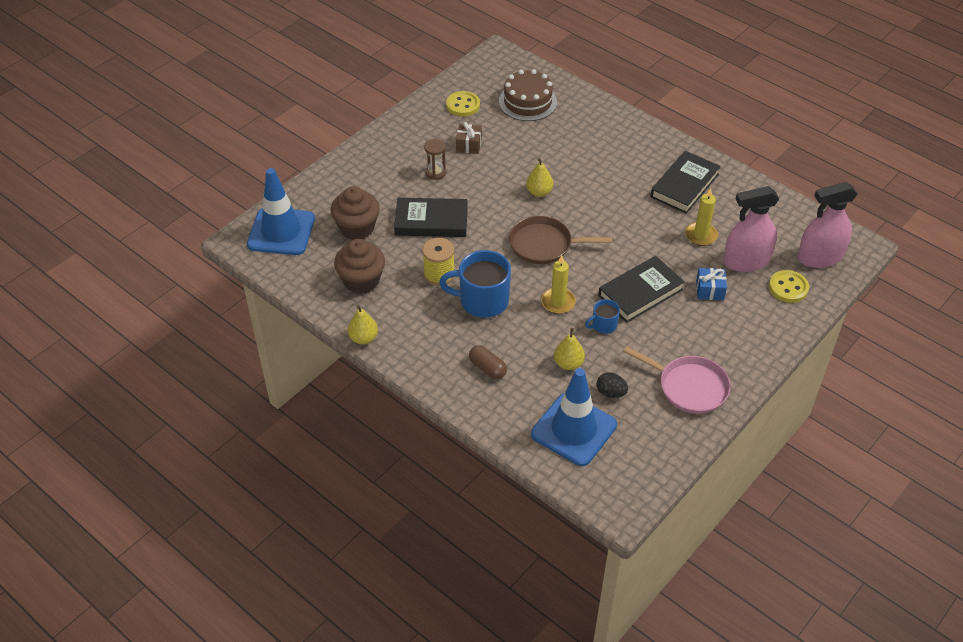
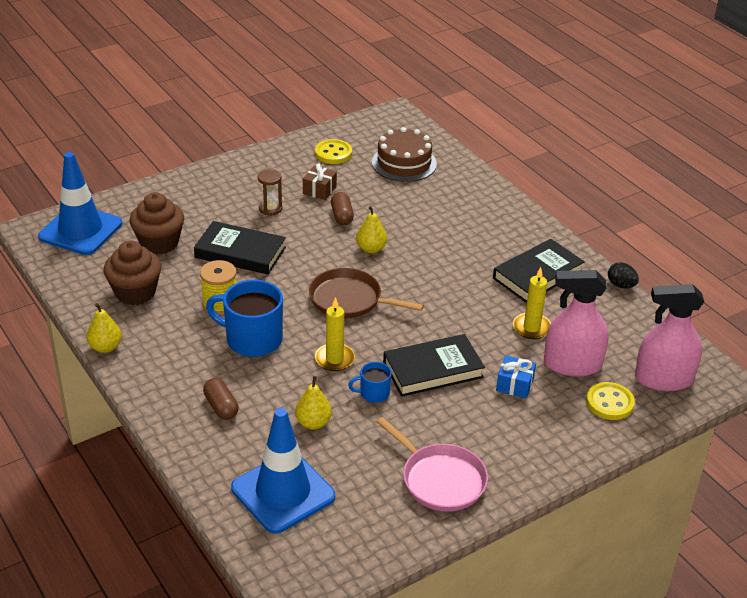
camera: 15 degrees right, 10 degrees down
(500, 166) = (342, 216): none -> brown capsule
(611, 393) = (345, 464): black egg -> black egg (621, 285)

